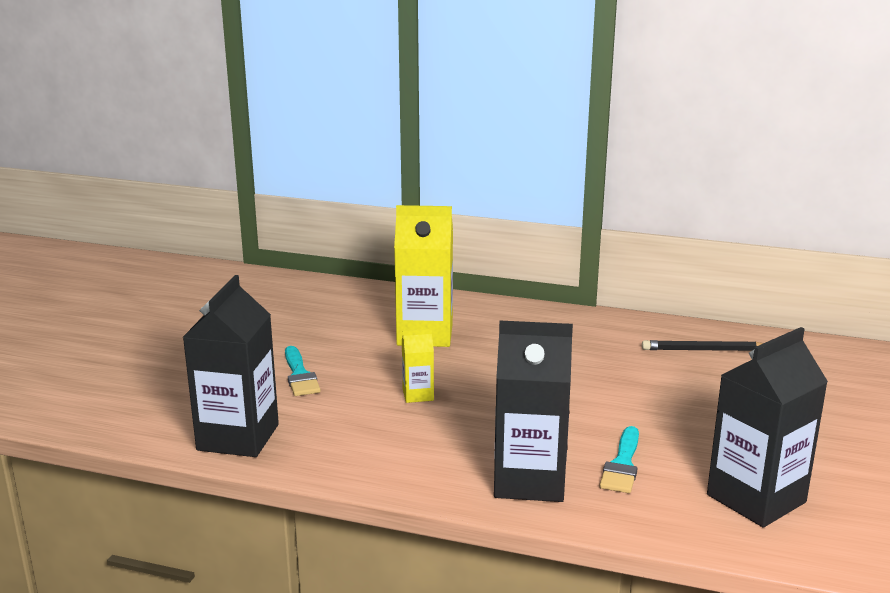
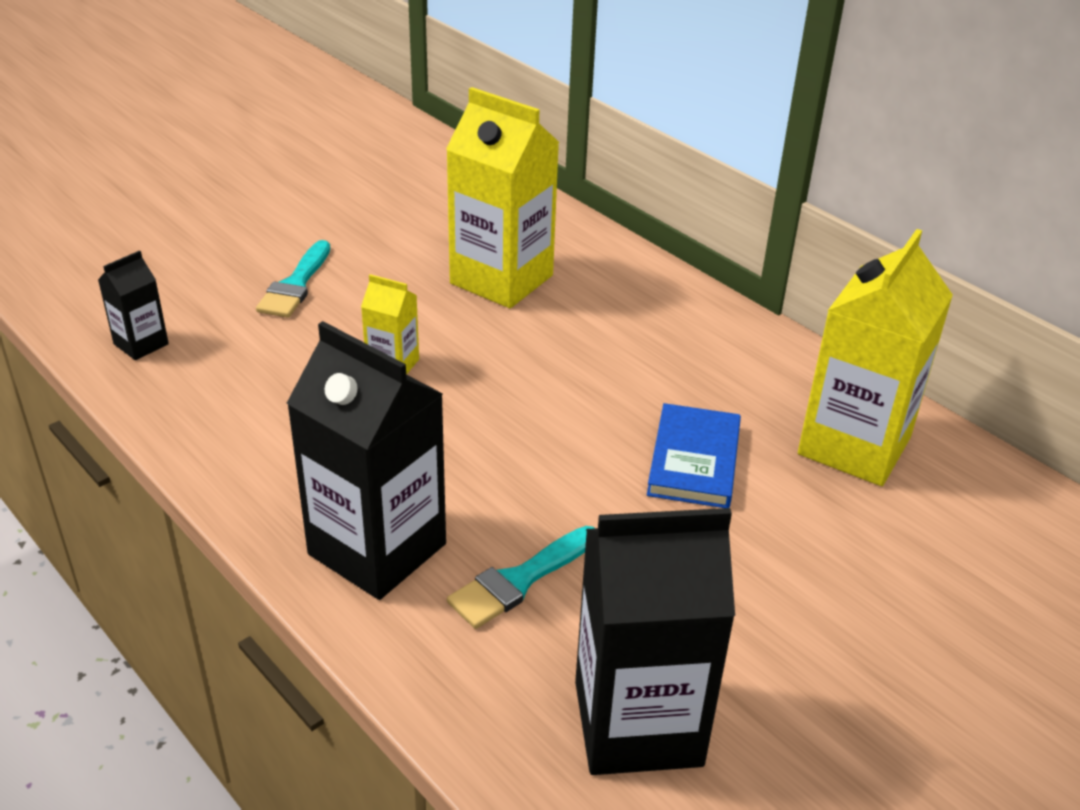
camera: 30 degrees right, 15 degrees up
(238, 437) = (141, 344): black carton -> black carton, size x0.48
(638, 382) = (694, 460): none -> blue book
(704, 350) = (854, 446): black pencil -> yellow carton

